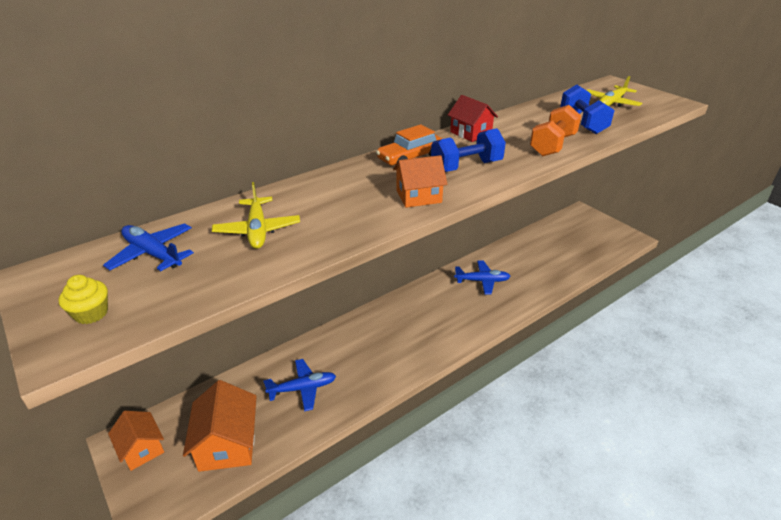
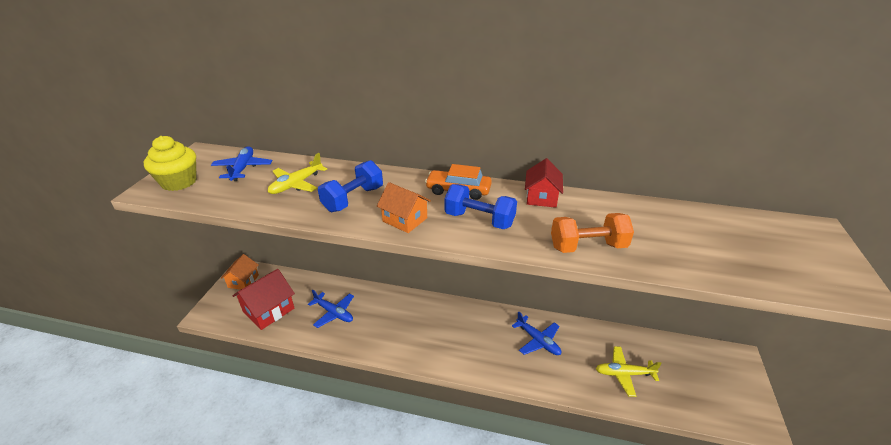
camera: 50 degrees right, 0 degrees up
(91, 313) = (179, 182): yellow cupcake -> yellow cupcake, size x1.81
(227, 444) = (269, 310): orange house -> red house
(582, 123) = (668, 246): blue dumbbell -> blue dumbbell (353, 199)
(611, 103) = (756, 246): yellow plane -> yellow plane (624, 374)

